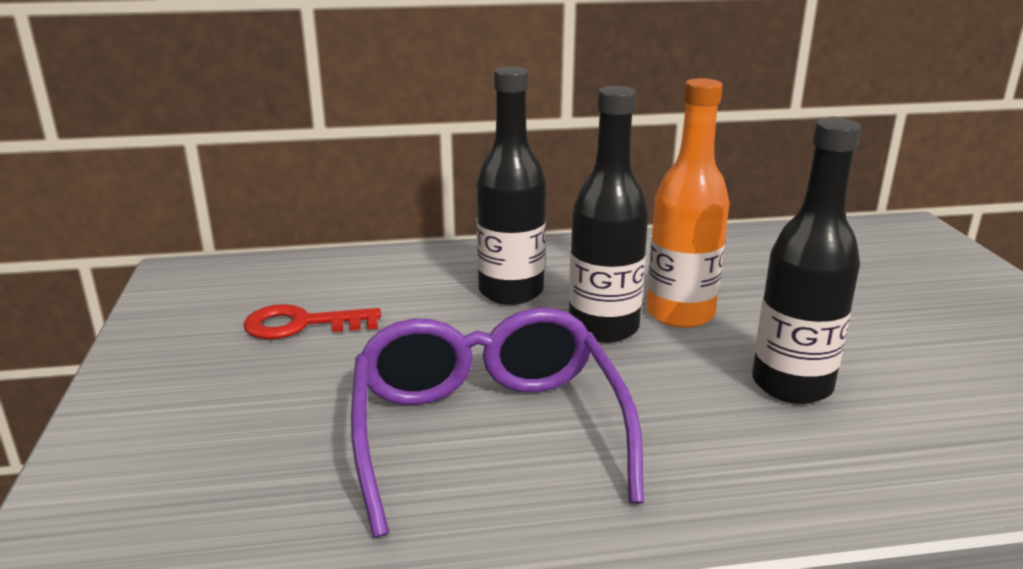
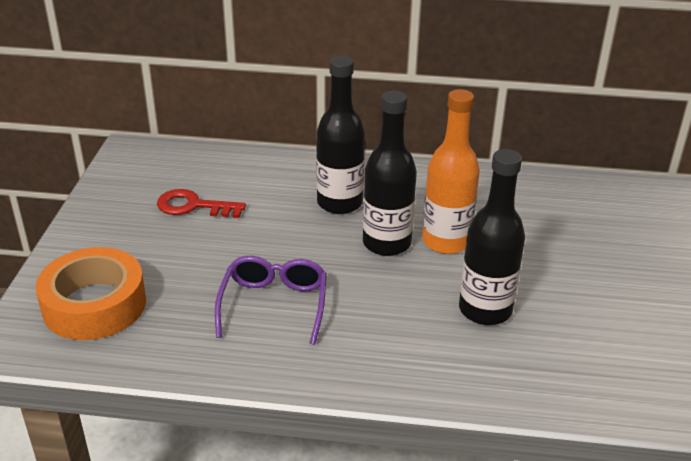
camera: 15 degrees right, 10 degrees up
(183, 485) = (94, 304): none -> orange tape
(487, 432) = (274, 305): purple glasses -> purple glasses, size x0.65

